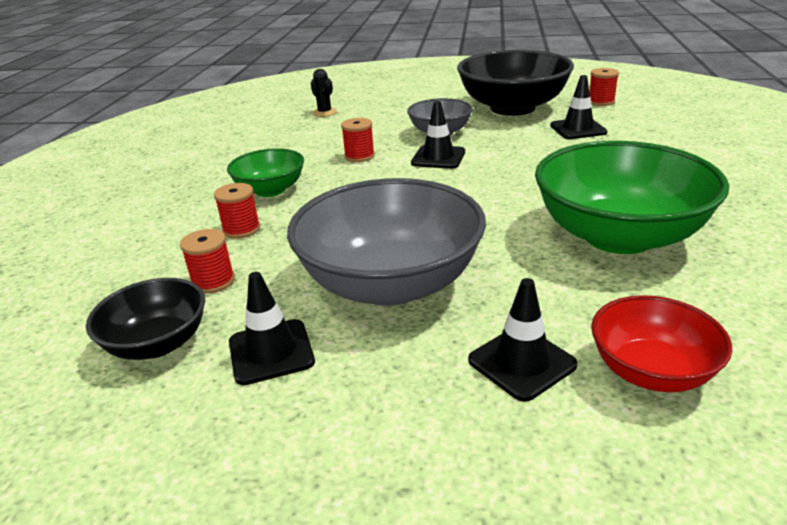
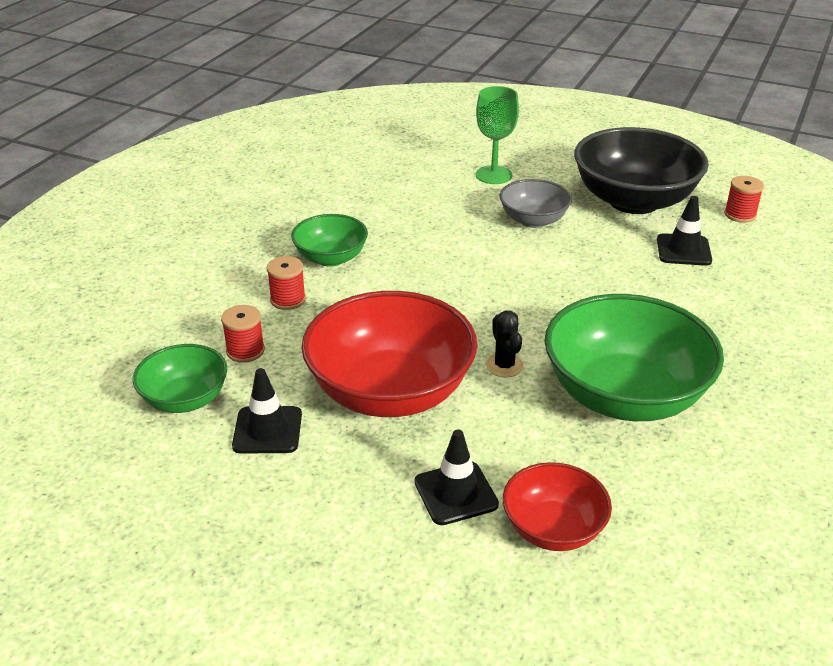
camera: 15 degrees right, 5 degrees up
(158, 343) = (185, 399): black bowl -> green bowl
(324, 112) = (428, 160): black cactus -> black cactus (504, 366)
(359, 156) = (434, 234): red spool -> none
(386, 112) = (493, 175): none -> green goblet
(390, 283) = (390, 392): grey bowl -> red bowl
(438, 157) = (512, 255): black traffic cone -> none

